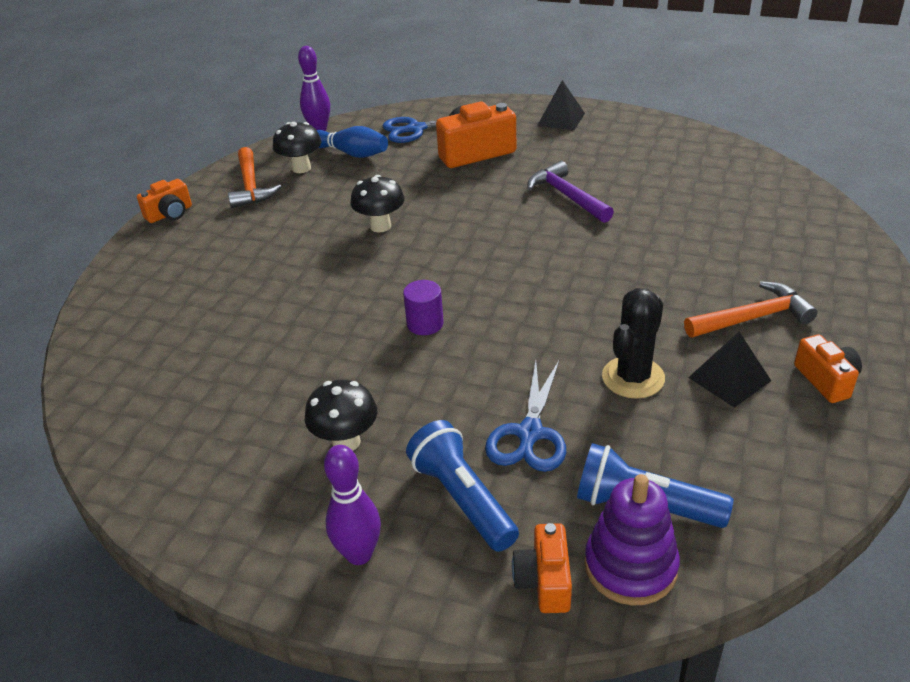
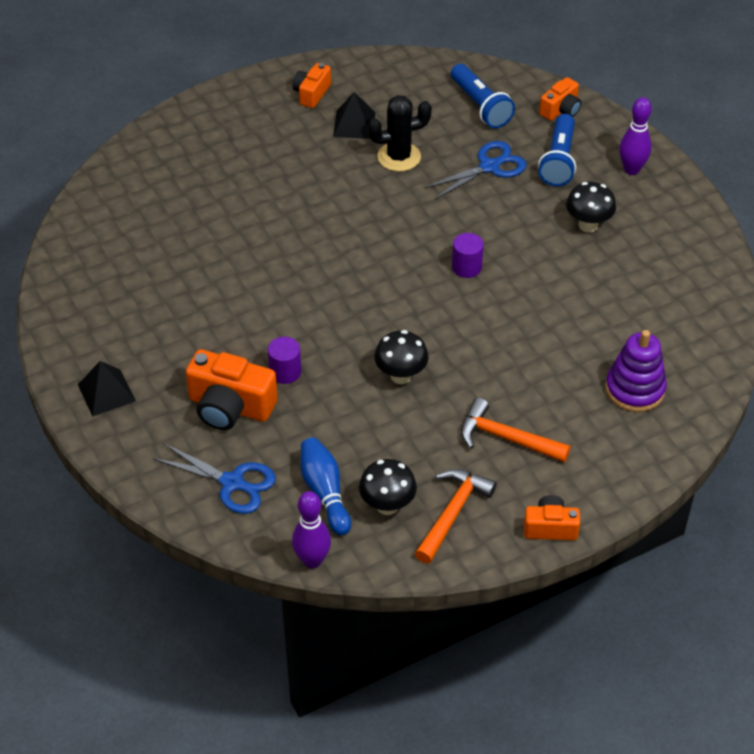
camera: 140 degrees left, 10 degrees up
(467, 184) = (285, 372): none -> purple cylinder
(567, 196) = (238, 302): purple hammer -> none
(630, 566) = (518, 92): purple stacking toy -> purple stacking toy (635, 389)
(753, 318) = (286, 142): orange hammer -> orange hammer (506, 438)

